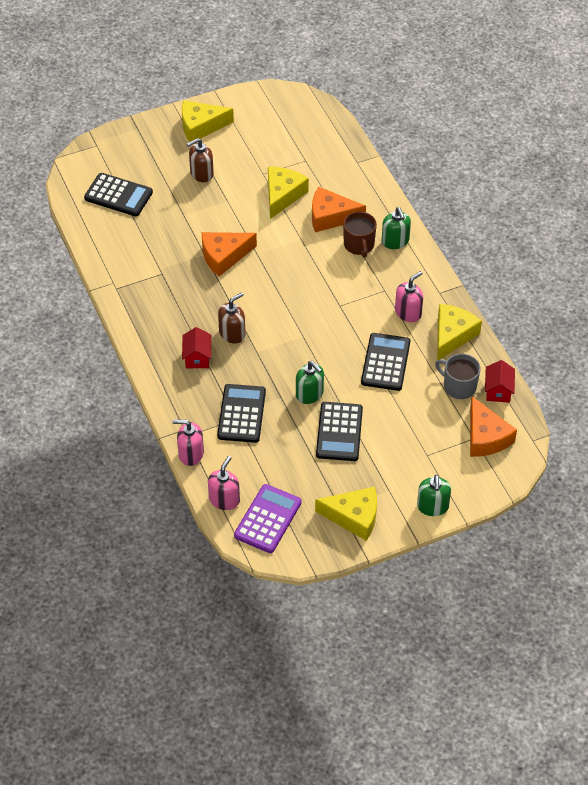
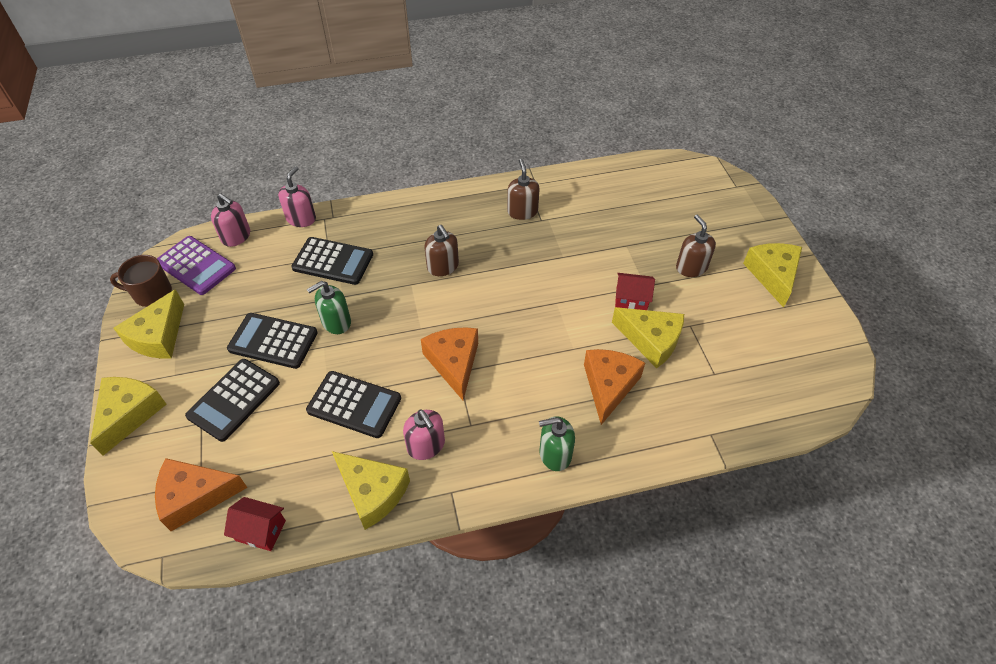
camera: 100 degrees right, 0 degrees up
(118, 195) = (659, 197): black calculator -> black calculator (234, 400)
(153, 288) = (522, 211): none -> brown soap dispenser
(197, 357) = (419, 235): red house -> red house (631, 299)
(224, 256) = (557, 272): orange cheese -> orange cheese (454, 363)
(359, 245) = (554, 410): brown mug -> brown mug (152, 293)
(432, 506) = (129, 414): green soap dispenser -> yellow cheese
(458, 386) = (286, 481): grey mug -> none

